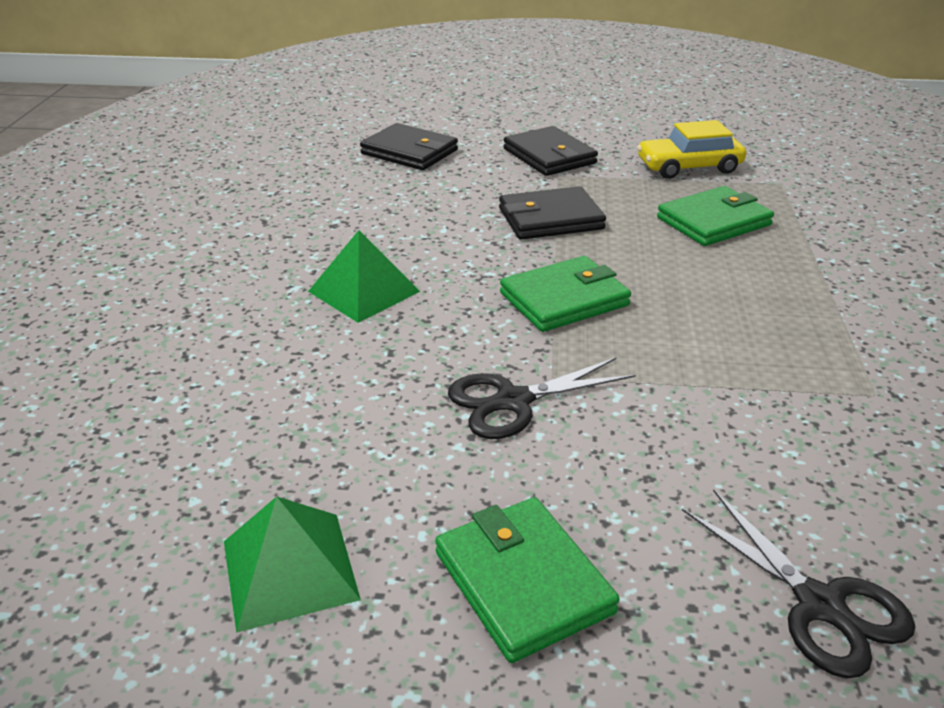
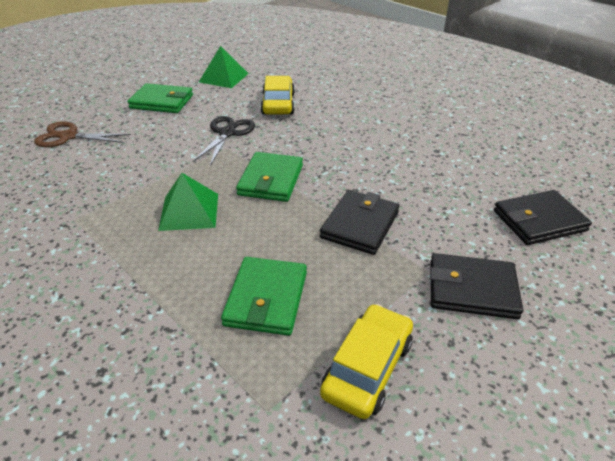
camera: 130 degrees right, 5 degrees up
(343, 406) = (278, 104): none -> yellow car
(364, 291) = (353, 134): green pyramid -> green pyramid (189, 211)
(819, 604) = (69, 136): black scissors -> brown scissors

